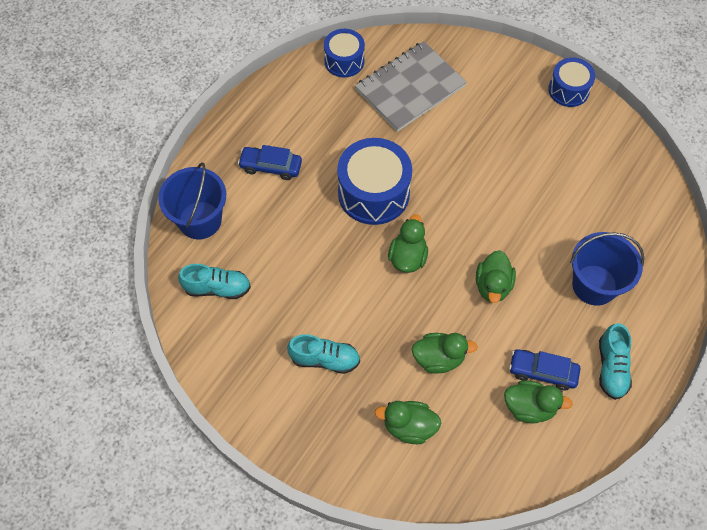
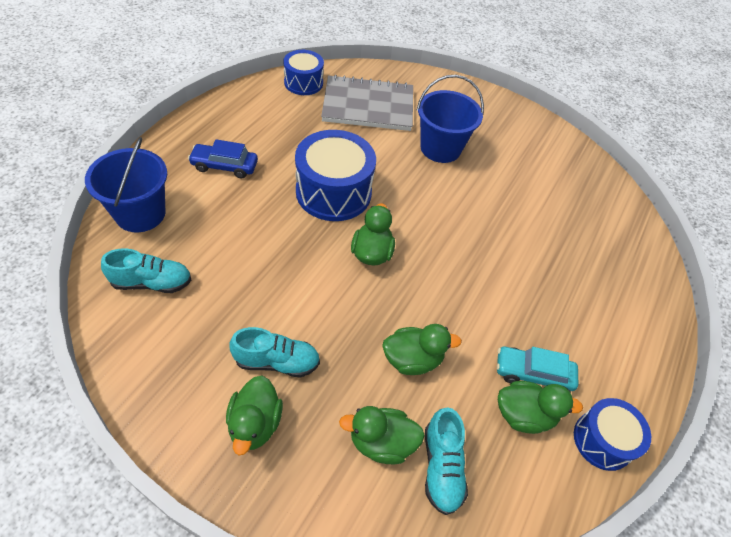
camera: 10 degrees left, 10 degrees down
(410, 88) = (368, 106): grey notebook -> grey notebook turned 45 degrees clockwise
(493, 286) = (466, 282): green duck -> green duck (255, 424)
(542, 372) = (533, 373): blue car -> turquoise car
(568, 90) = (517, 113): blue drum -> blue drum (602, 440)
(594, 285) = (573, 281): blue bucket -> blue bucket (440, 148)
(611, 367) = (608, 367): turquoise shoe -> turquoise shoe (441, 467)

